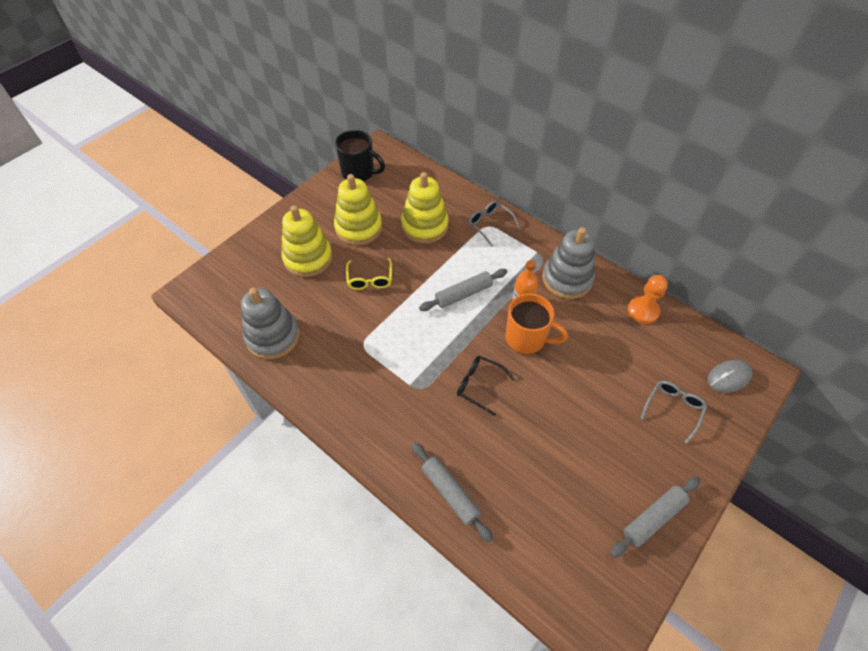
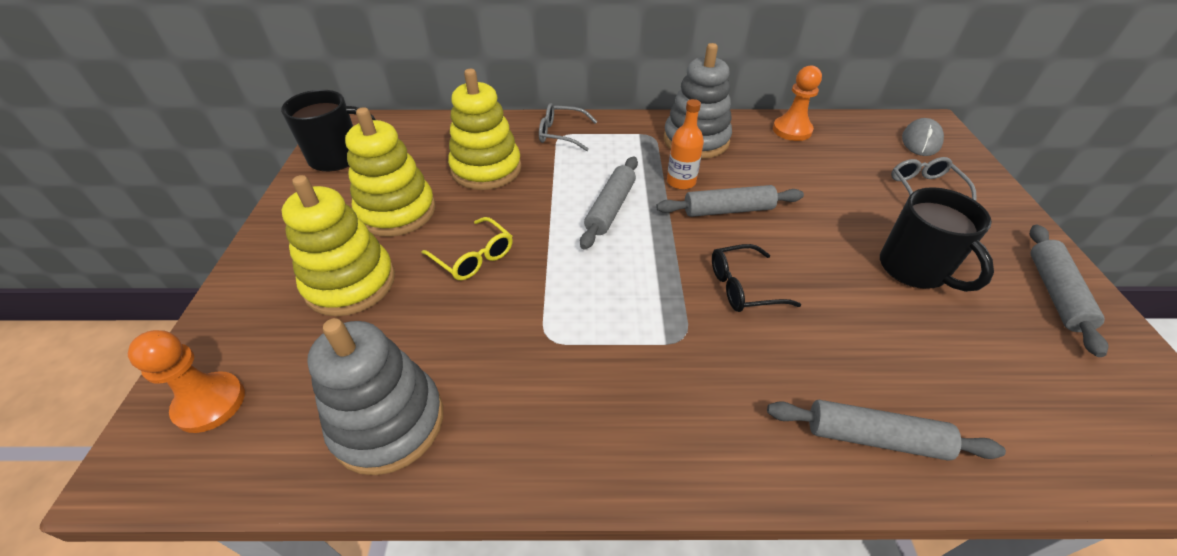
camera: 40 degrees left, 10 degrees down
(222, 283) = (210, 403): none -> orange pawn
(527, 338) = (728, 210): orange mug -> grey rolling pin
(587, 445) = (914, 269): none -> black mug

